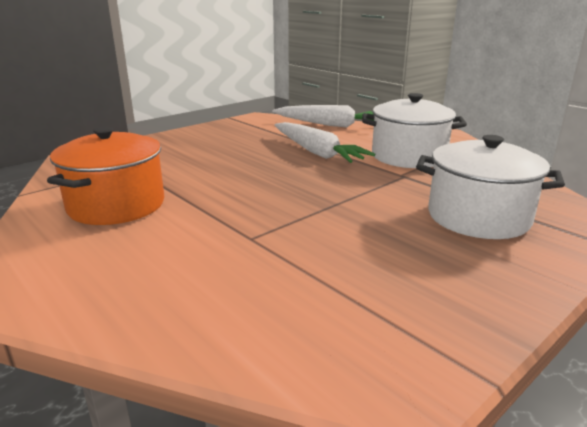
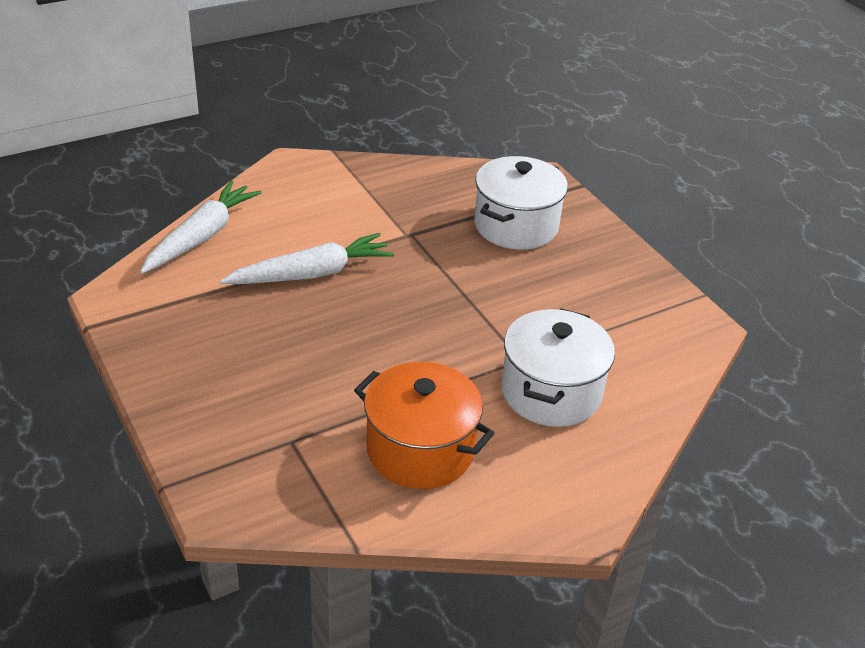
camera: 80 degrees left, 15 degrees up
(408, 156) = (357, 213): white pot -> white pot (551, 392)

